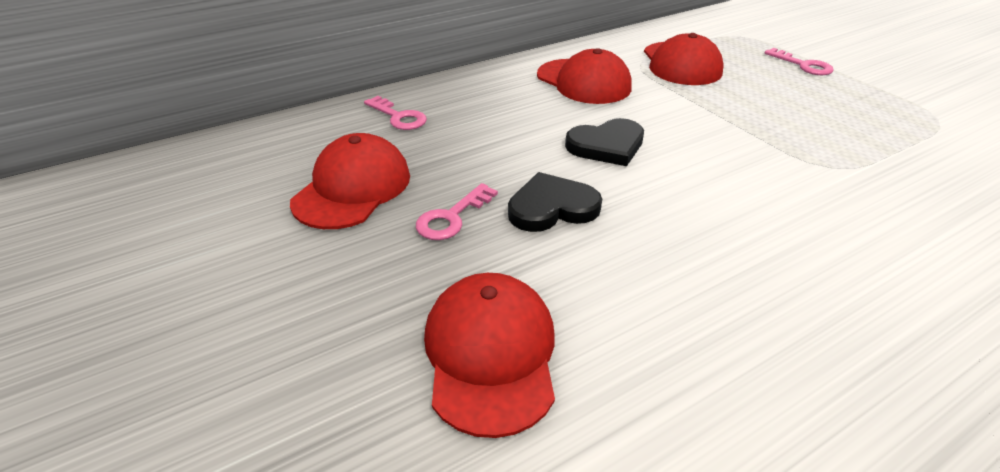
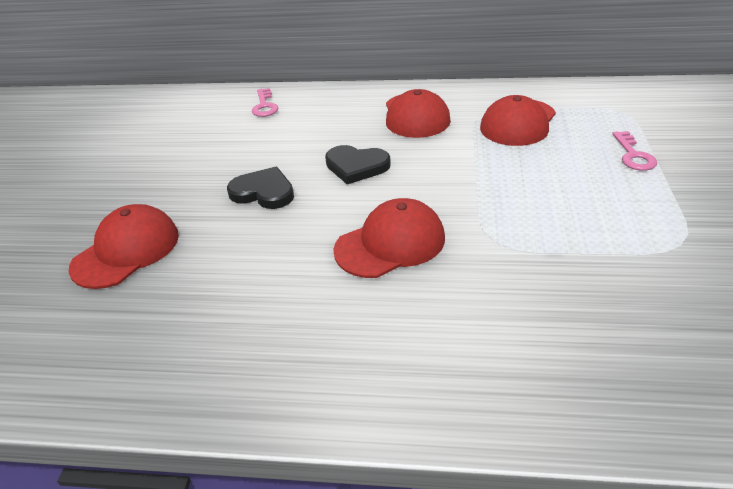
camera: 40 degrees right, 0 degrees up
(352, 188) = (184, 142): red cap -> red cap (390, 244)
(452, 217) = (206, 176): pink key -> none

